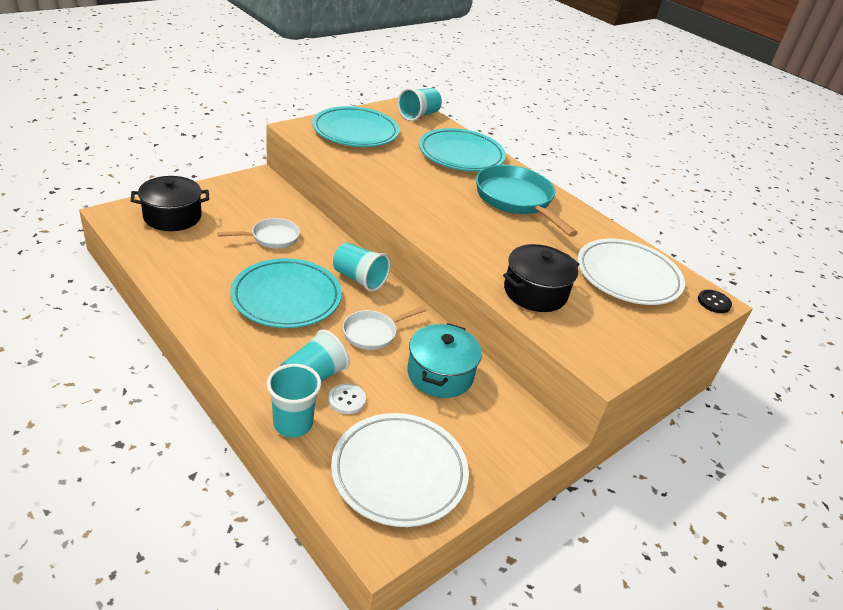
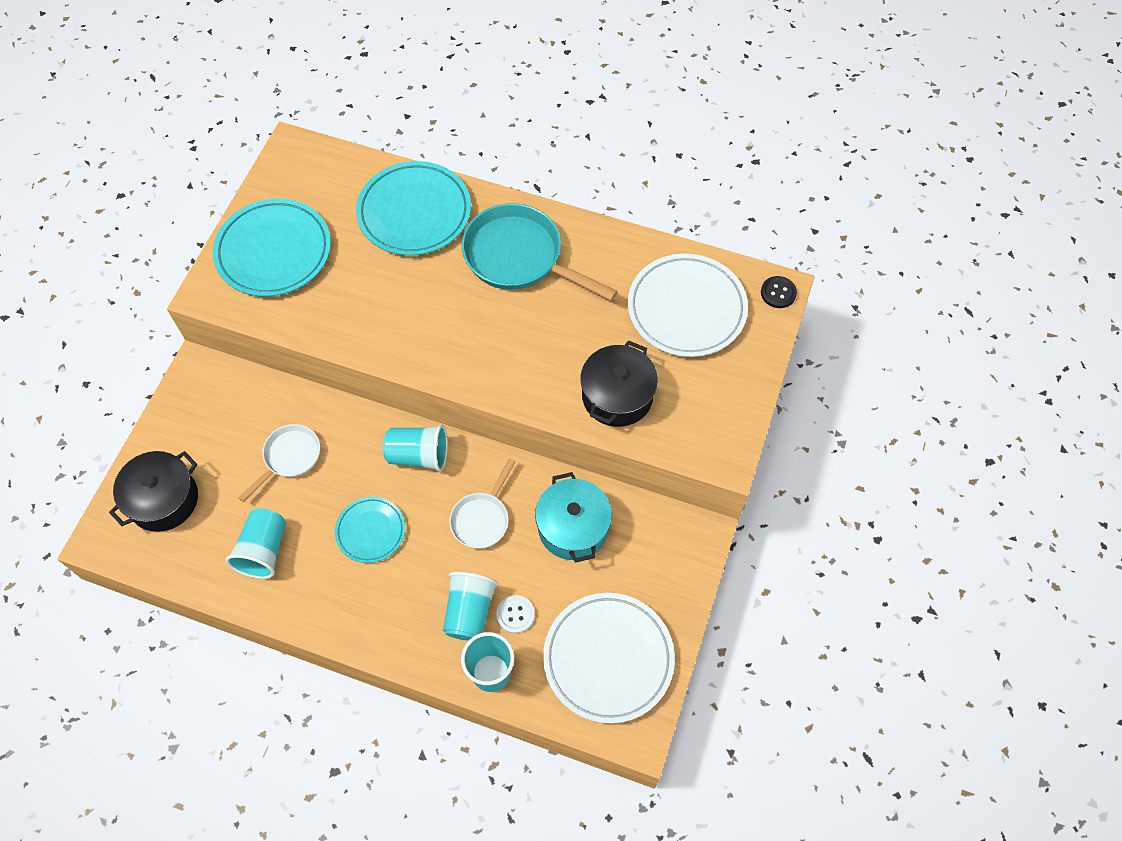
camera: 25 degrees left, 25 degrees up
(286, 297) = (370, 531): turquoise plate -> turquoise plate, size x0.57
(419, 115) = (319, 164): turquoise cup -> turquoise cup (264, 550)

